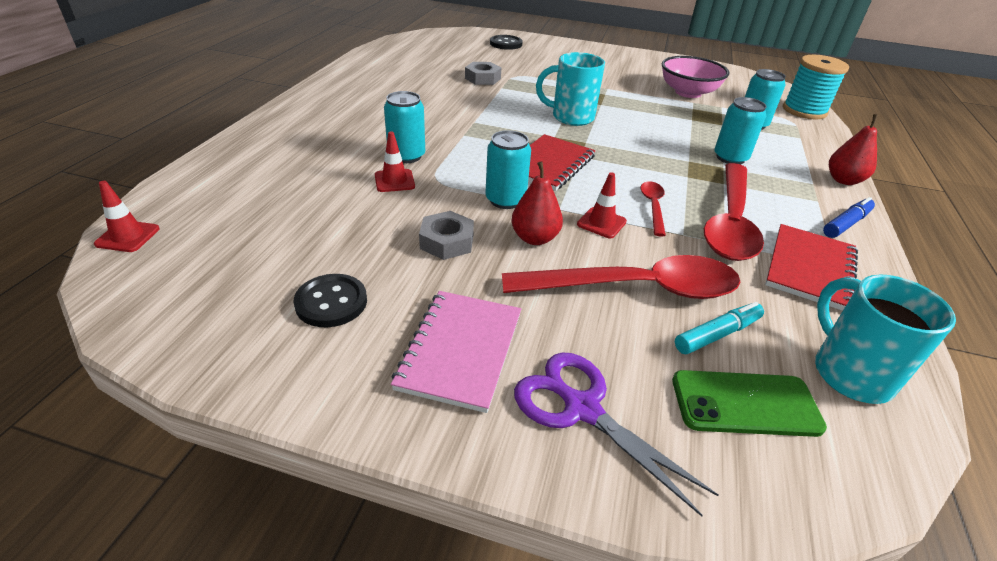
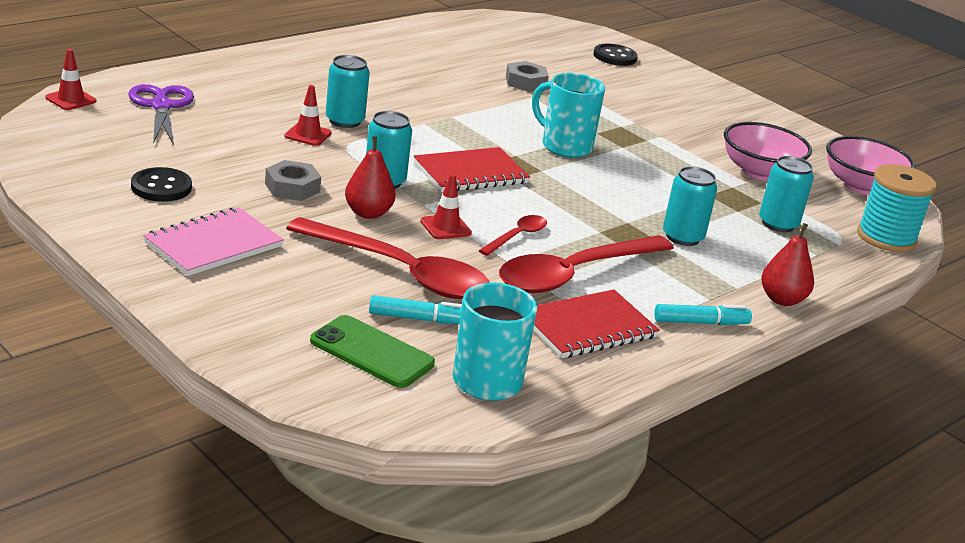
camera: 30 degrees right, 10 degrees down
(581, 408) = (252, 302): purple scissors -> purple scissors (161, 106)
(740, 82) = (861, 186): none -> pink bowl
(846, 224) = (701, 323): blue marker -> turquoise marker

